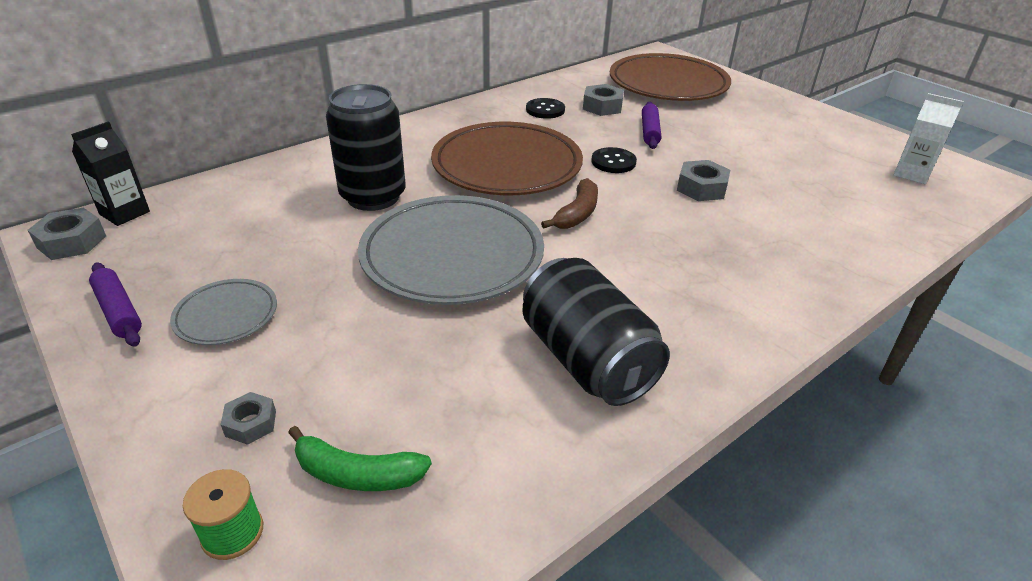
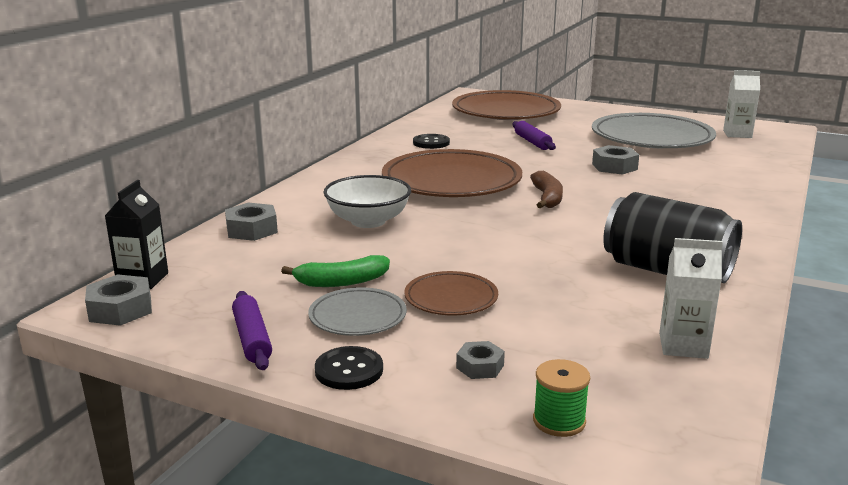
camera: 25 degrees left, 15 degrees down
(119, 311) = (252, 339): purple rolling pin -> purple rolling pin turned 45 degrees clockwise
(330, 321) = (451, 298): none -> brown plate
(357, 474) = (600, 367): green banana -> green banana (341, 282)
(373, 197) = (368, 221): black can -> white bowl
(452, 256) = (489, 241): grey plate -> grey plate (651, 138)
(477, 479) = (683, 346): none -> white carton
(602, 106) = (474, 133): grey nut -> grey nut (252, 230)
(613, 162) = (531, 164): black button -> black button (349, 370)

